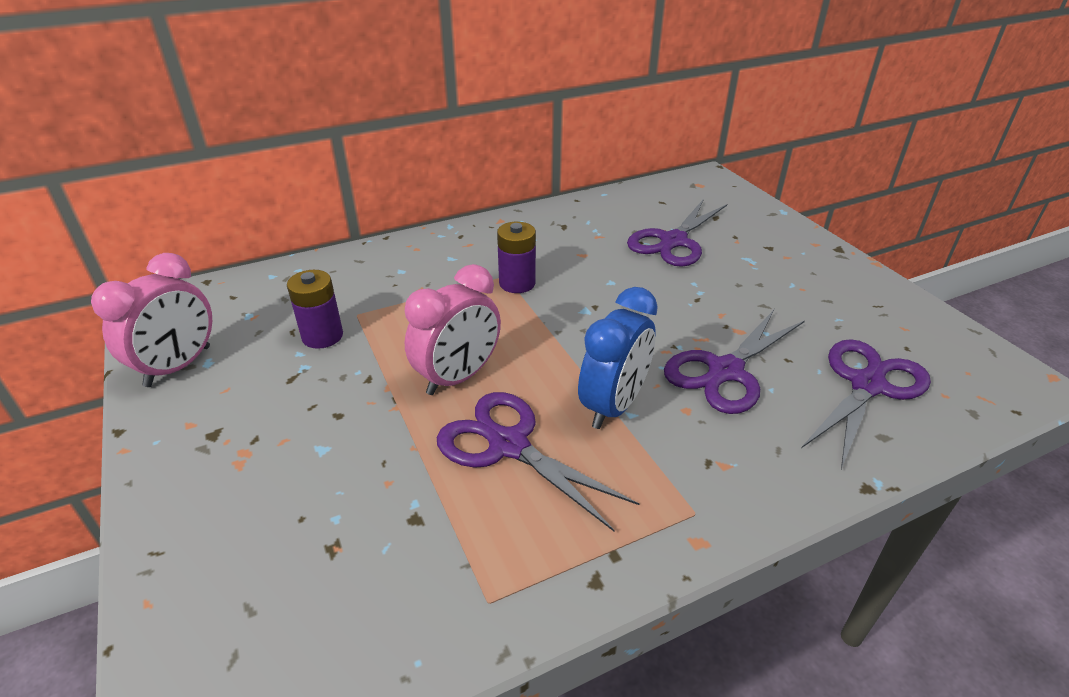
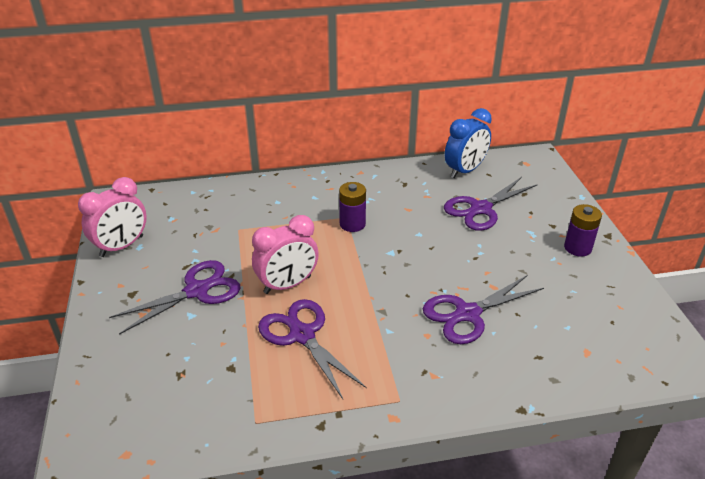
camera: 15 degrees right, 0 degrees up
(322, 336) = (212, 241): purple battery -> purple battery (577, 248)
(613, 406) = (380, 323): blue clock -> blue clock (465, 171)
(867, 385) = (564, 342): purple scissors -> purple scissors (197, 291)

